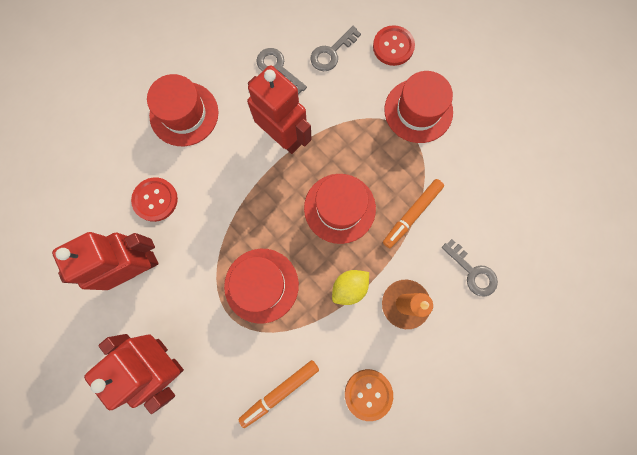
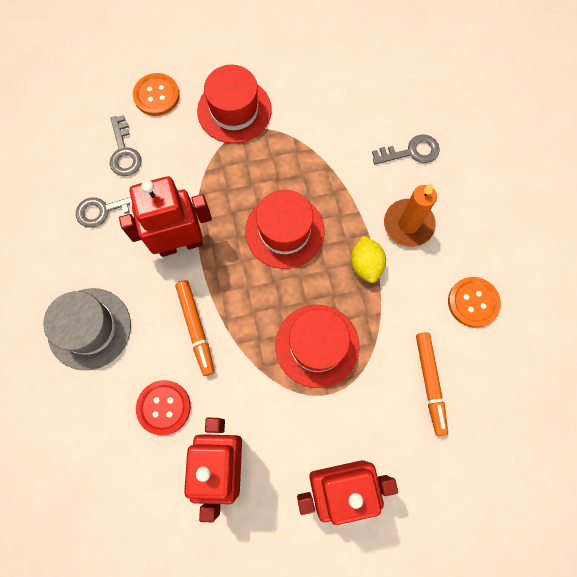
camera: 60 degrees left, 5 degrees down
(184, 114) = (89, 328): red hat -> grey hat
(393, 46) = (156, 95): red button -> orange button
(411, 214) = (329, 172): orange marker -> orange marker (196, 328)

